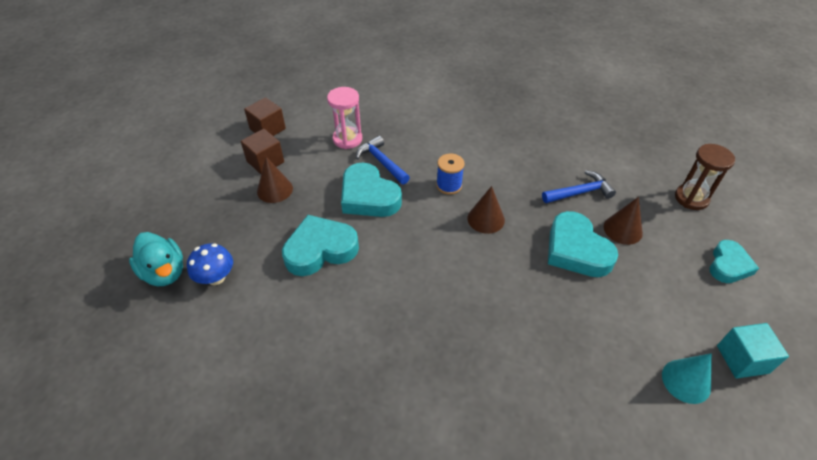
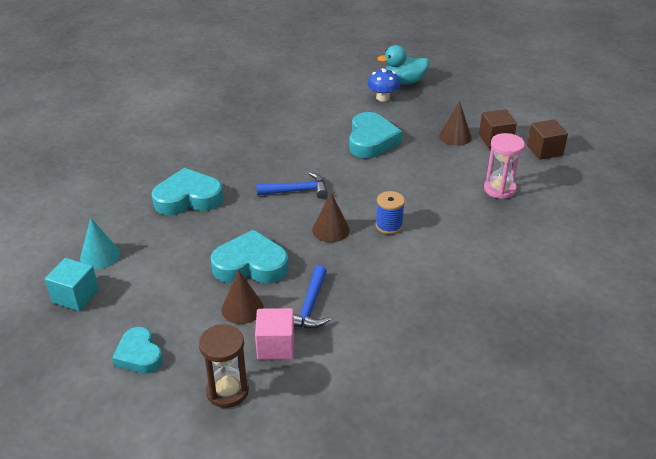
camera: 120 degrees right, 10 degrees down
(368, 196) = (410, 178): turquoise heart -> turquoise heart (188, 198)
(381, 162) = (451, 198): blue hammer -> blue hammer (297, 191)
(632, 193) = (275, 346): none -> pink cube

